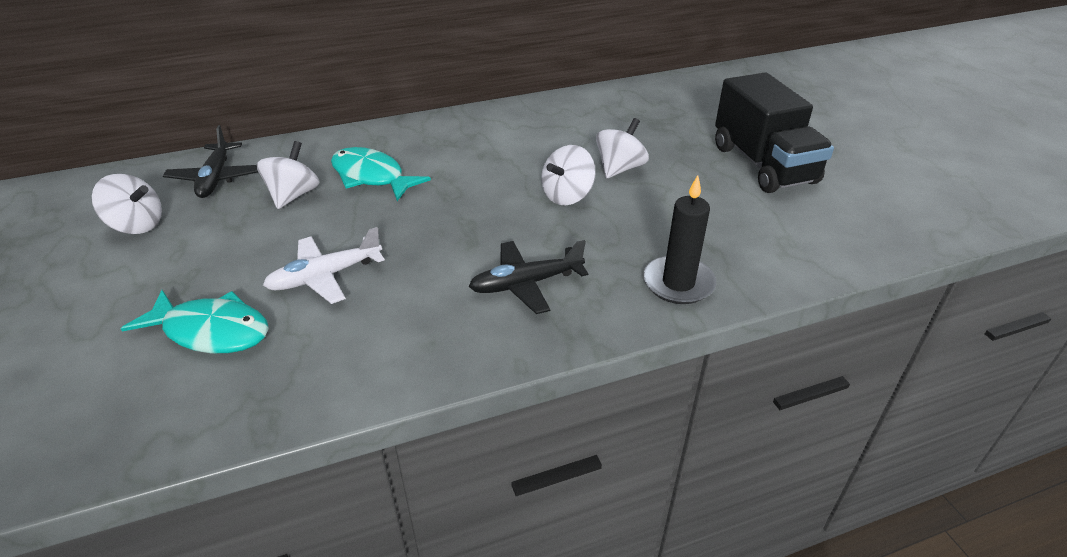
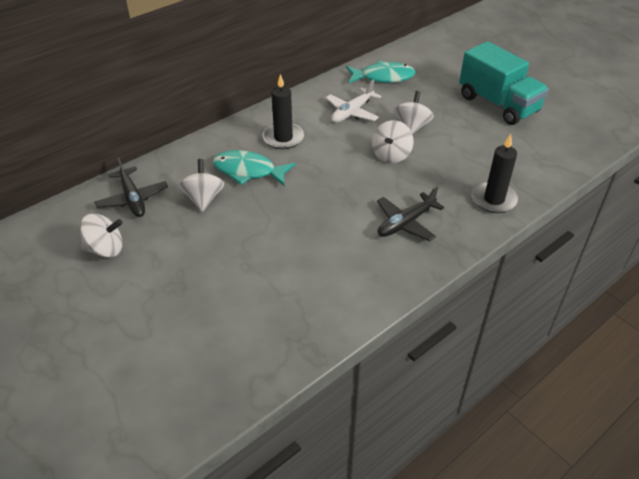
camera: 20 degrees left, 5 degrees up
(211, 331) = (229, 307): turquoise fish -> turquoise fish (383, 77)
(325, 276) = (274, 251): white plane -> white plane (352, 112)
(443, 149) = (283, 138): none -> black candle
(763, 164) = (498, 104): black truck -> turquoise truck

